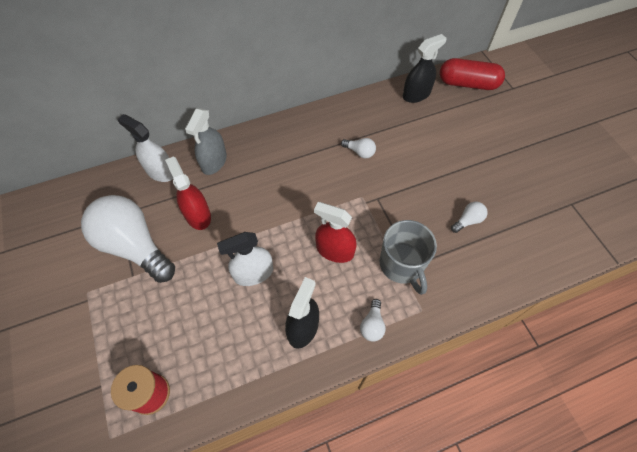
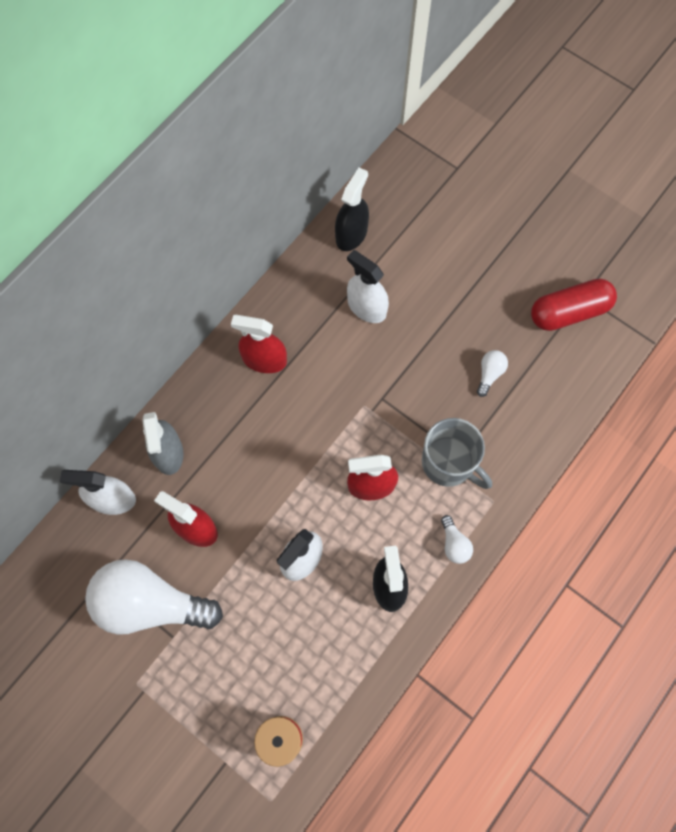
camera: 30 degrees left, 10 degrees up
(312, 138) = (264, 360): none -> red spray bottle
(359, 152) = (329, 349): white light bulb -> none
(401, 139) = (366, 307): none -> white spray bottle
(468, 84) = (403, 188): red capsule -> red capsule (569, 312)

